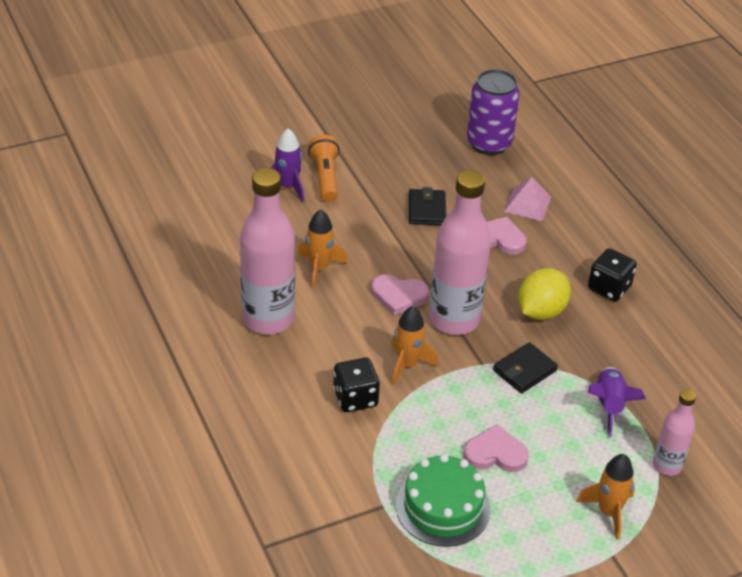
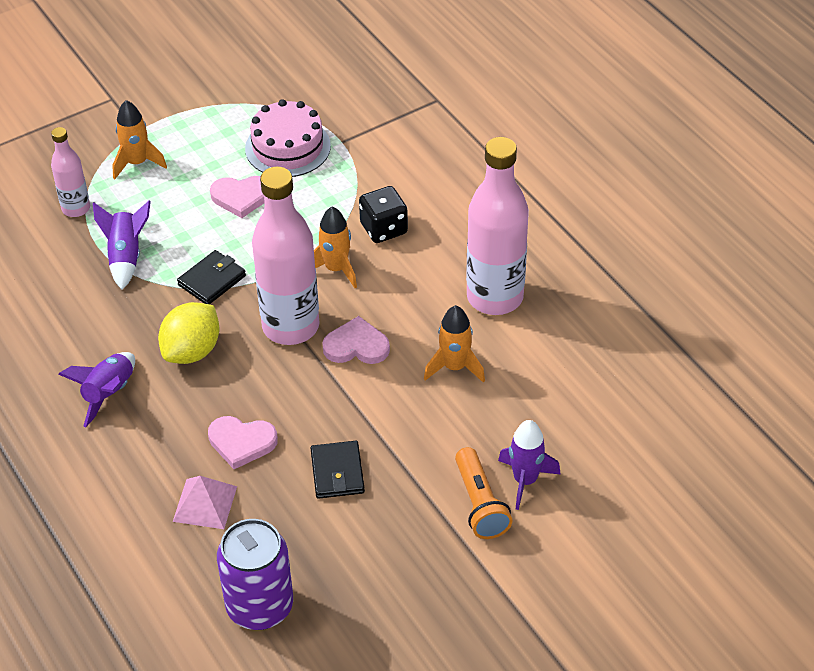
camera: 175 degrees right, 5 degrees up
(443, 507) = (288, 147): green cake -> pink cake
(609, 288) = (109, 393): black dice -> purple rocket

